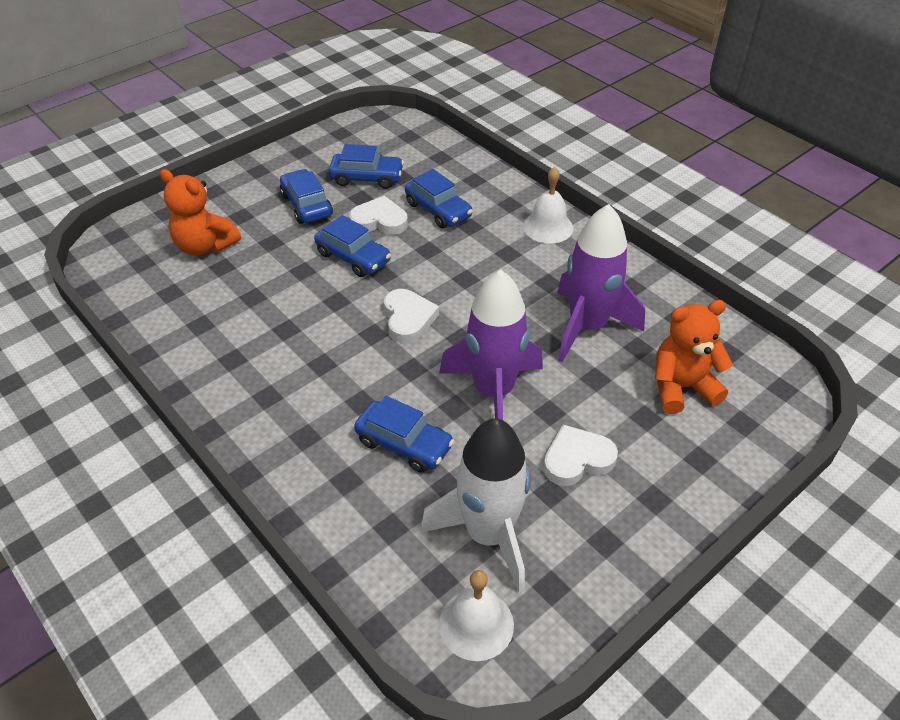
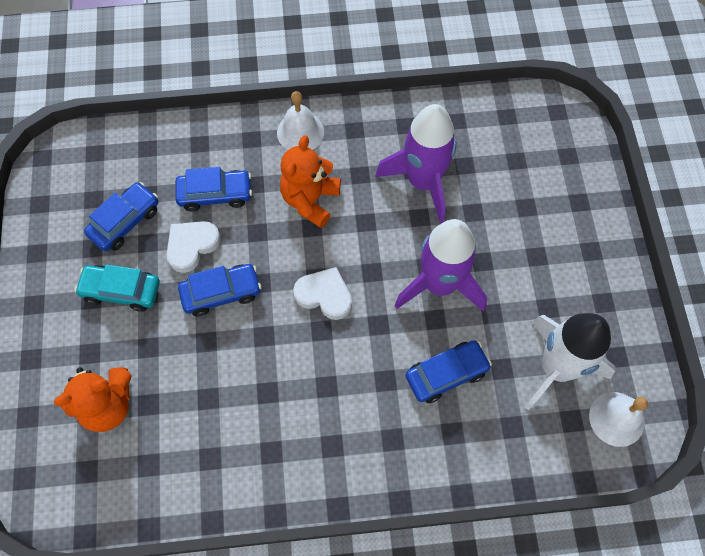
camera: 55 degrees left, 20 degrees up
(306, 205) = (121, 291): blue car -> turquoise car
(577, 459) = (532, 273): white heart -> none
(681, 387) = (517, 167): orange teddy bear -> orange teddy bear (310, 200)

